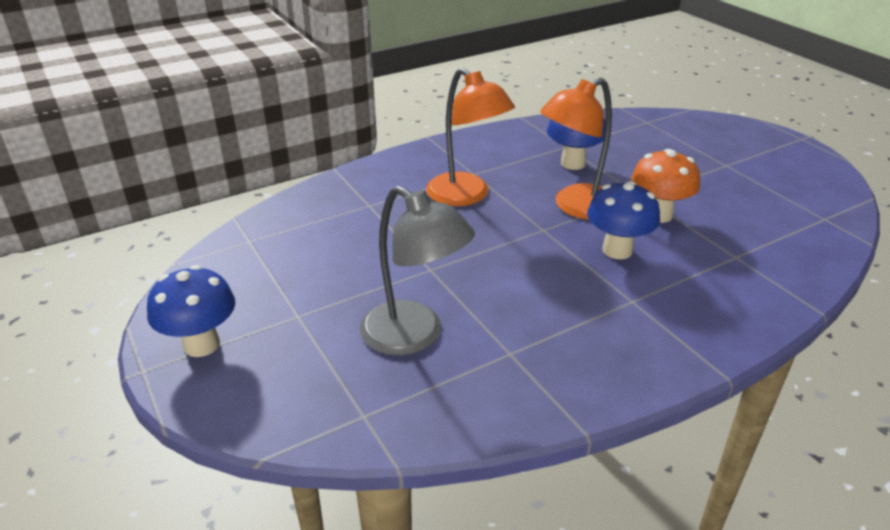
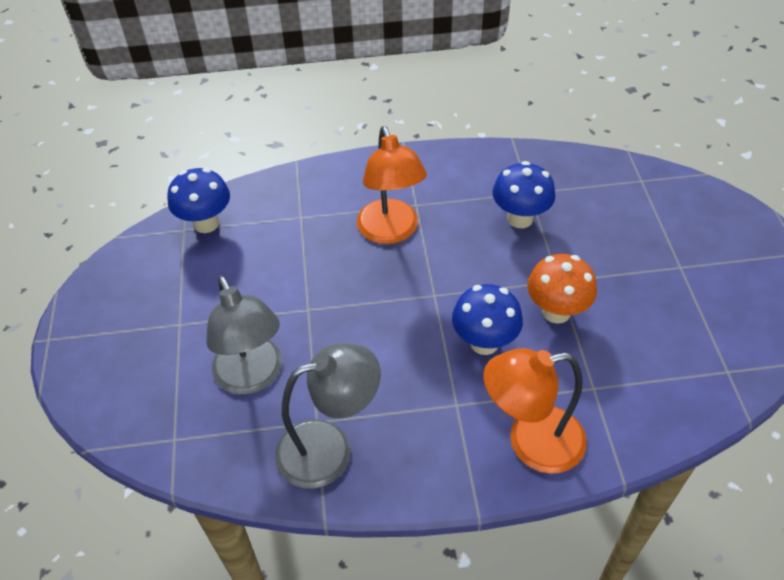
camera: 25 degrees right, 15 degrees up
(201, 344) = (97, 329): blue mushroom -> blue mushroom (206, 223)
(541, 370) = (329, 448): none -> grey lamp
(576, 207) = (483, 277): orange lamp -> orange lamp (531, 442)

